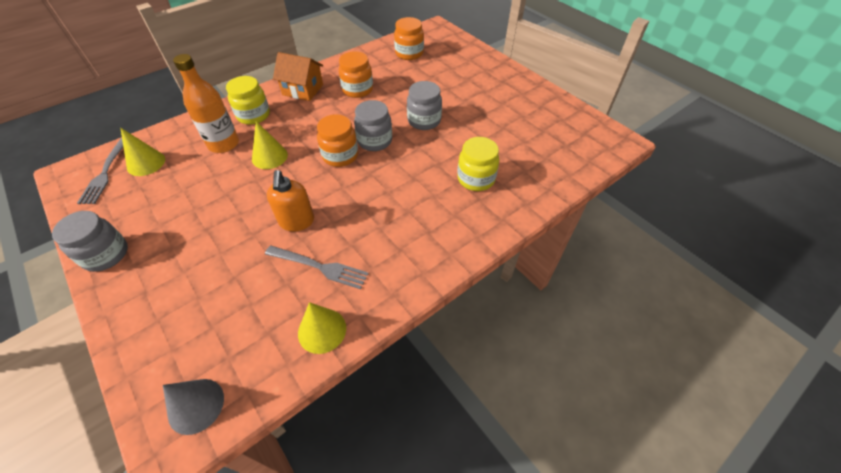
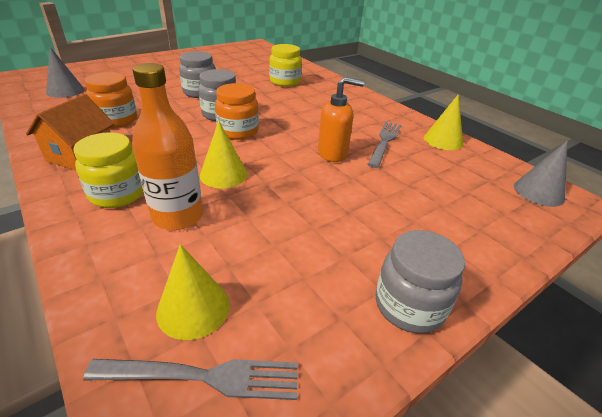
camera: 90 degrees left, 15 degrees down
(409, 53) = (65, 91): orange jar -> grey cone

